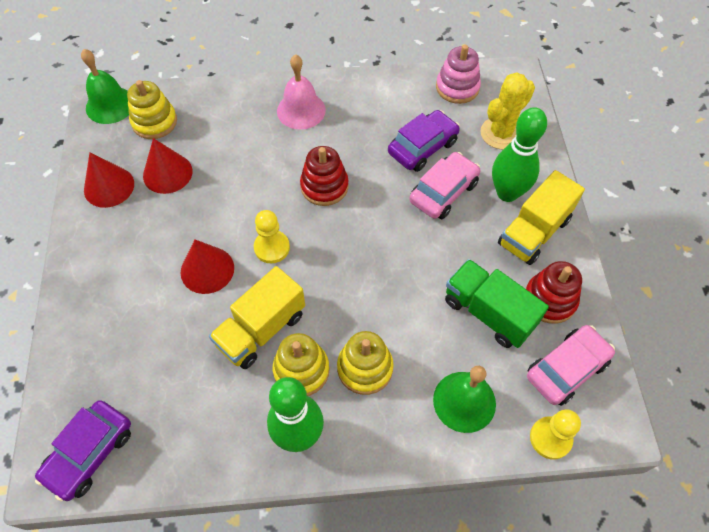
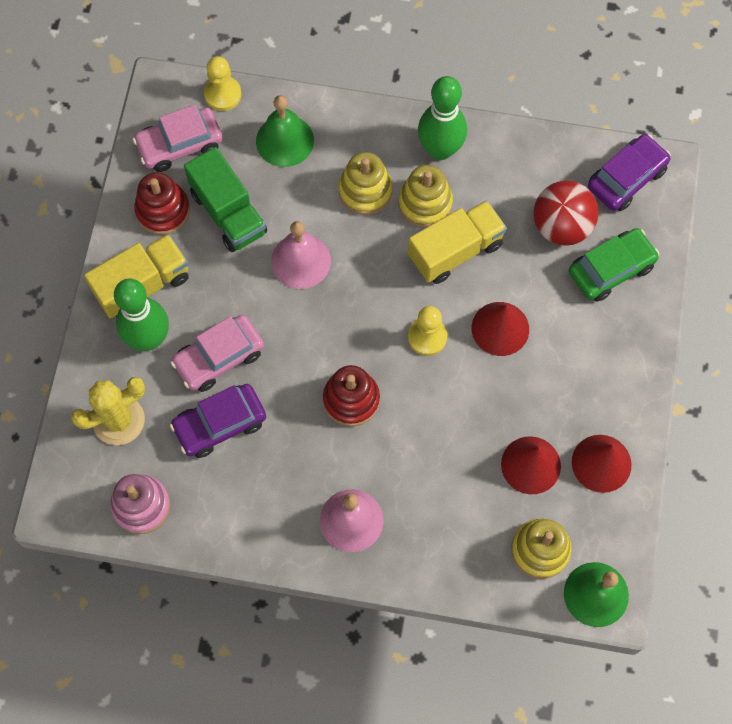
camera: 165 degrees left, 10 degrees up
(104, 349) = (611, 269): none -> green car
(158, 381) = (561, 226): none -> red ball
(404, 285) = (301, 261): none -> pink bell

